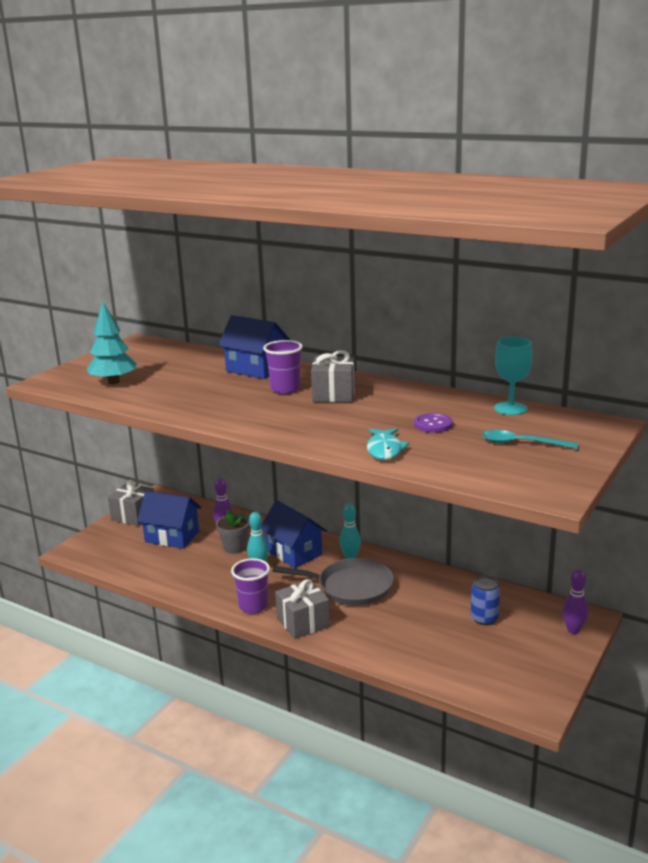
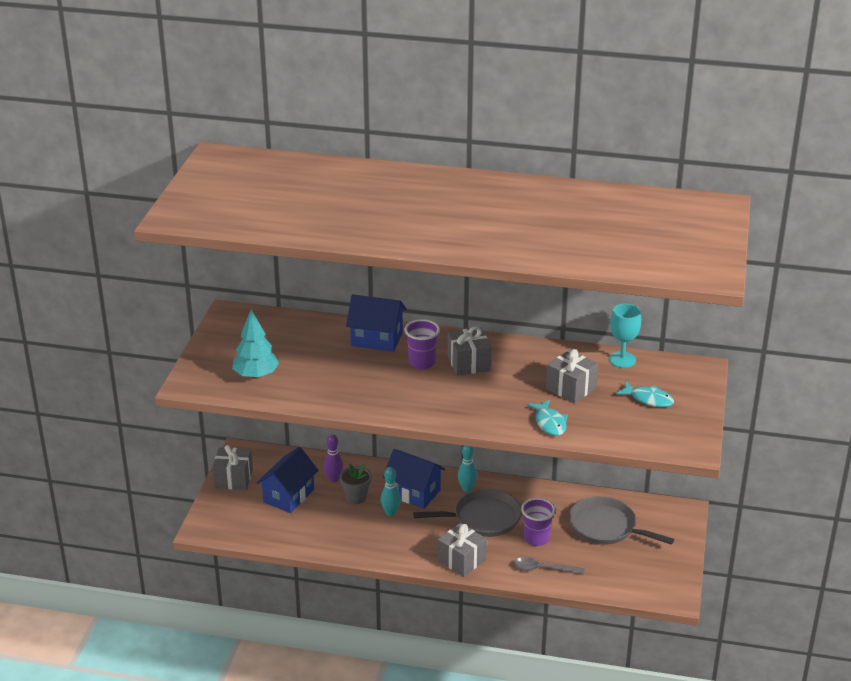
camera: 20 degrees left, 10 degrees up
(172, 537) = (288, 496): blue house -> blue house turned 60 degrees counterclockwise
(253, 606) = (410, 553): purple cup -> purple cup (536, 538)
(389, 648) = (543, 569): none -> grey spoon
(433, 424) = (571, 388): purple button -> grey gift
(484, 618) = (605, 527): blue can -> grey pan
(521, 443) = (648, 399): turquoise spoon -> turquoise fish
(573, 630) = (677, 524): purple bowling pin -> none

